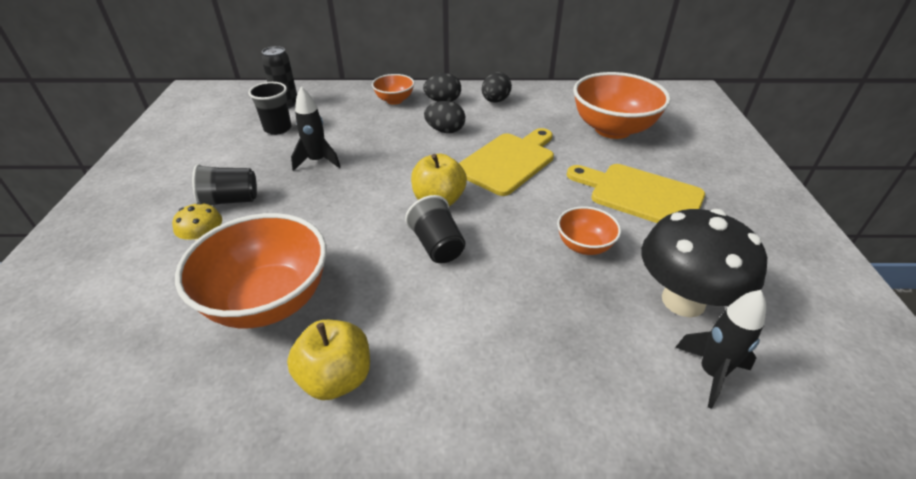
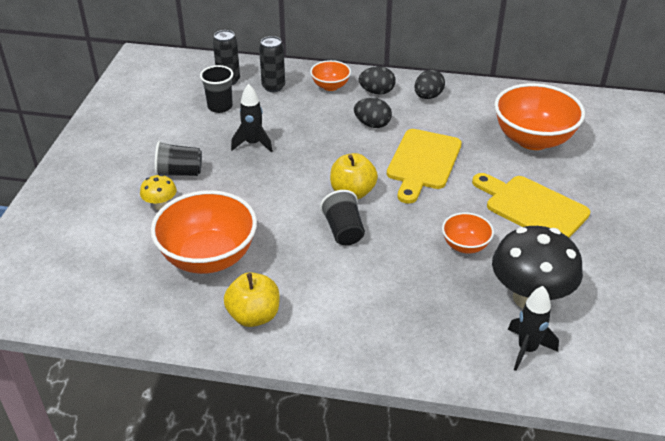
camera: 10 degrees right, 0 degrees up
(335, 106) = (273, 87): none -> black can
(508, 161) = (423, 162): yellow cutting board -> yellow cutting board turned 150 degrees clockwise

